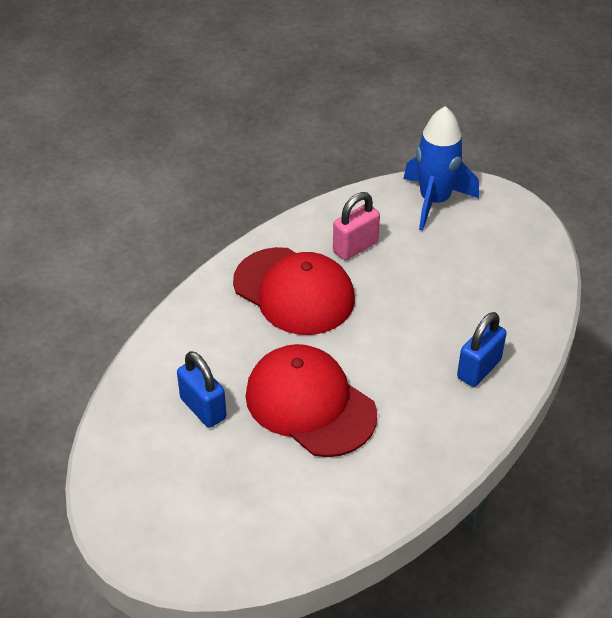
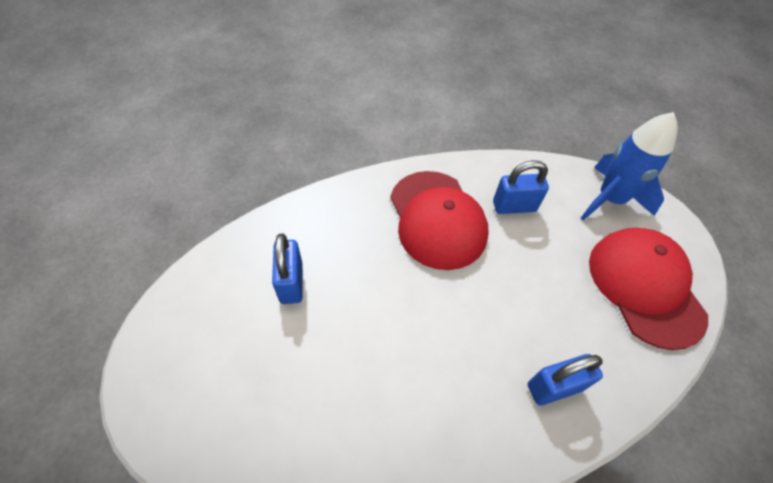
camera: 30 degrees right, 10 degrees up
(310, 404) = (377, 330): red cap -> red cap (645, 287)
(355, 247) = (514, 206): pink padlock -> blue padlock

